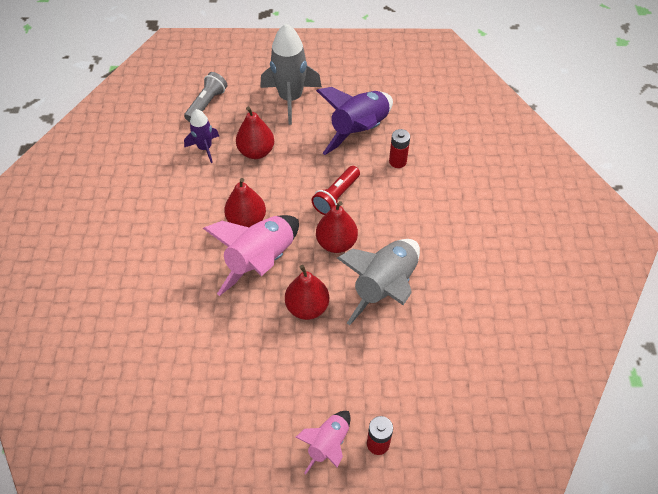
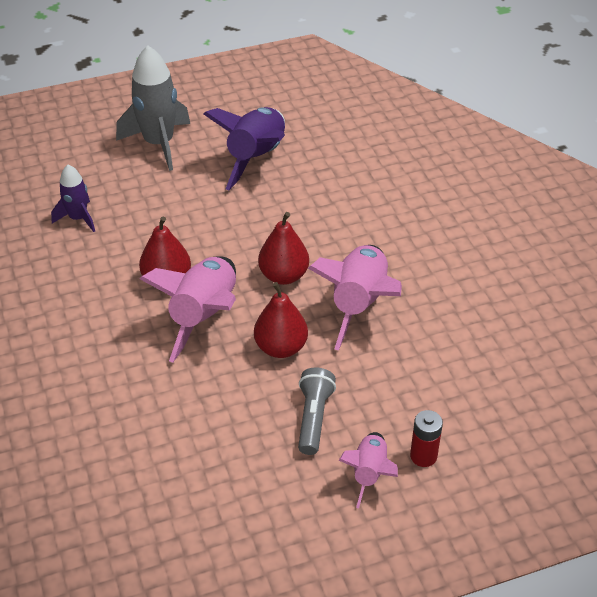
camera: 20 degrees left, 10 degrees down
(206, 104) = (57, 172): grey flashlight -> grey flashlight (313, 418)
(256, 152) = (144, 207): red pear -> none
(336, 196) = (261, 230): red flashlight -> none
(384, 287) = (359, 304): grey rocket -> pink rocket
(397, 161) = (315, 178): red battery -> none

